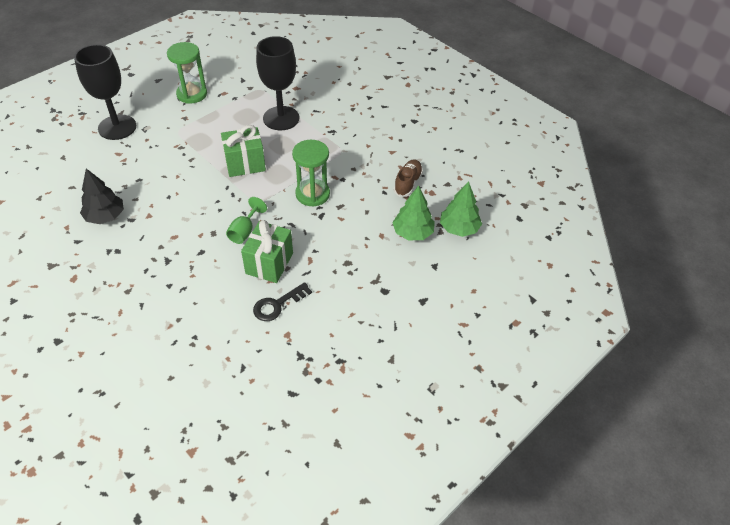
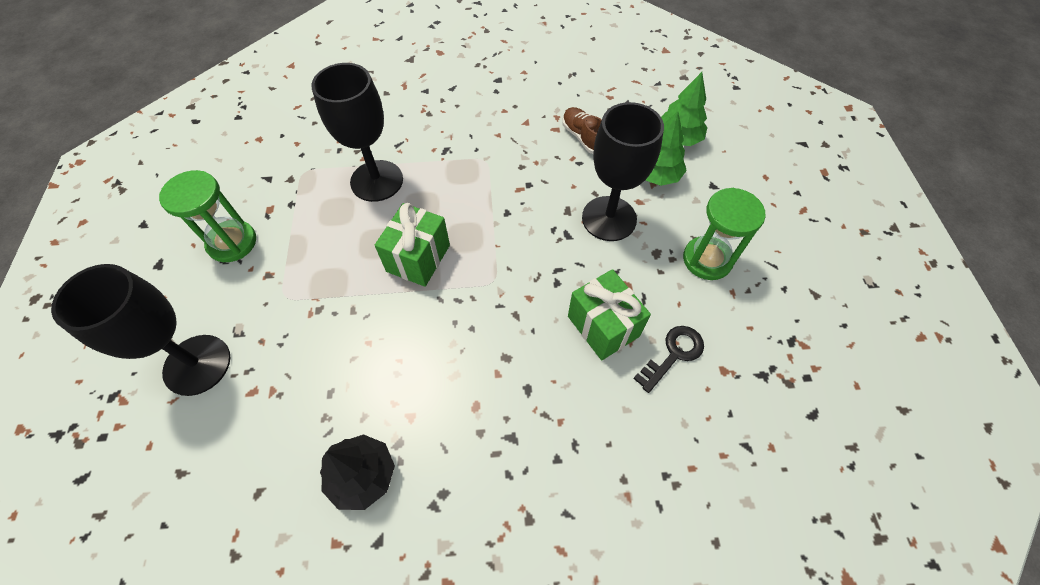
camera: 50 degrees left, 10 degrees up
(244, 231) = (531, 322): green goblet -> none
(277, 305) = (673, 354): black key -> black key turned 135 degrees counterclockwise
(312, 194) = (528, 223): green hourglass -> green hourglass (707, 259)
(352, 227) = (609, 218): none -> black goblet

